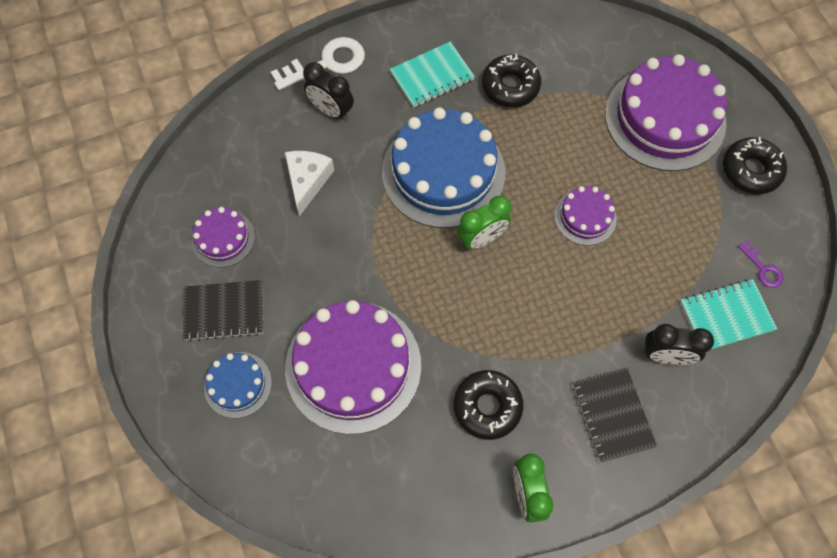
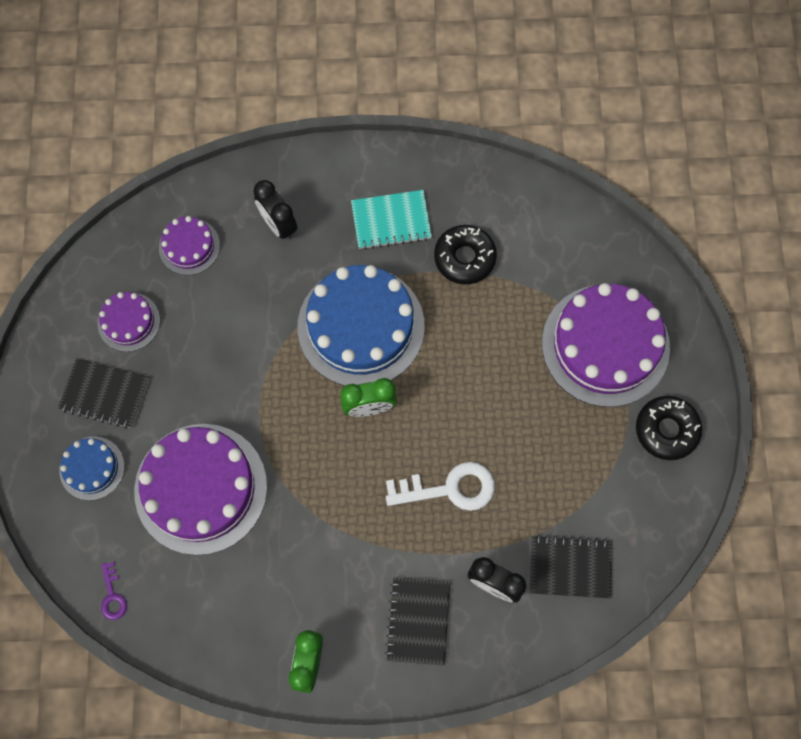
camera: 20 degrees right, 5 degrees up
(307, 181) = (228, 291): white cheese -> none
(326, 63) = (293, 172): white key -> white key (449, 488)
(487, 406) = (307, 571): black donut -> none
(585, 217) = (478, 420): purple cake -> purple cake (189, 246)
(726, 316) = (570, 567): turquoise notebook -> black notebook
(762, 268) = (629, 533): purple key -> purple key (112, 595)

